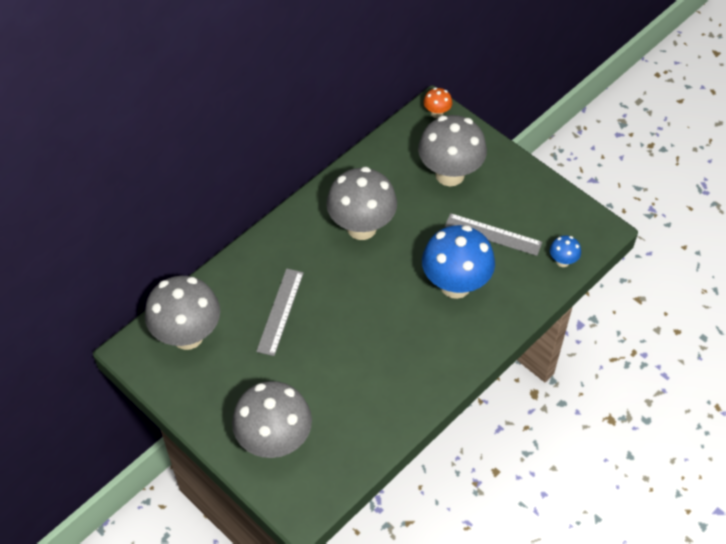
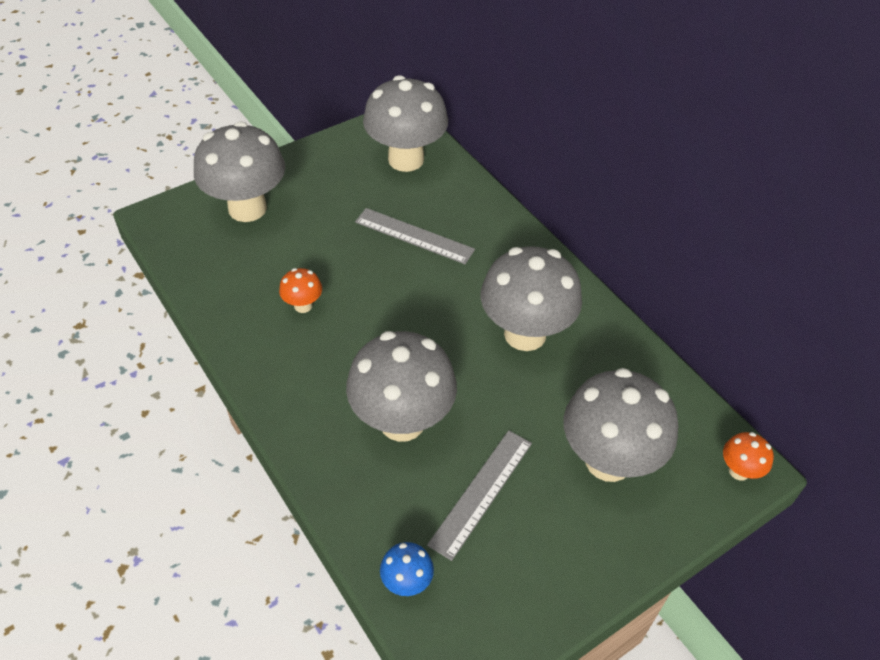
camera: 100 degrees right, 5 degrees down
(372, 369) = (303, 305): none -> orange mushroom
(455, 285) = (402, 421): blue mushroom -> grey mushroom

